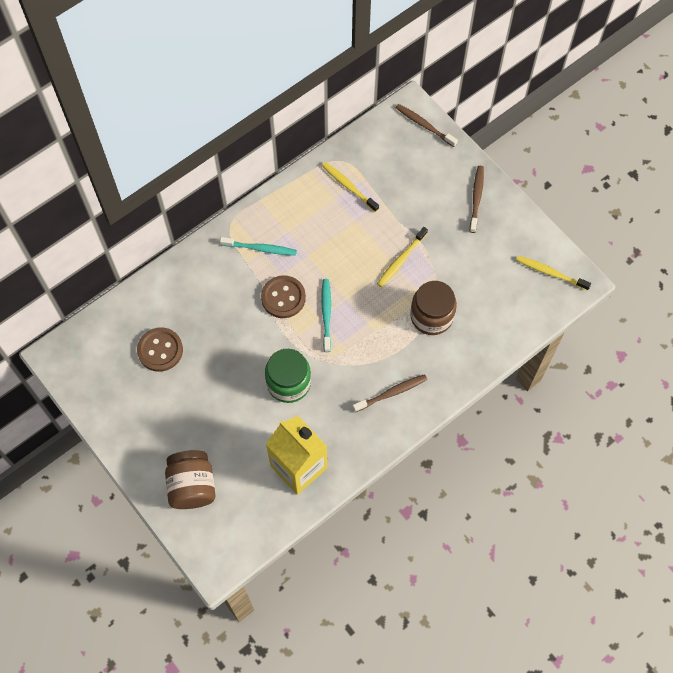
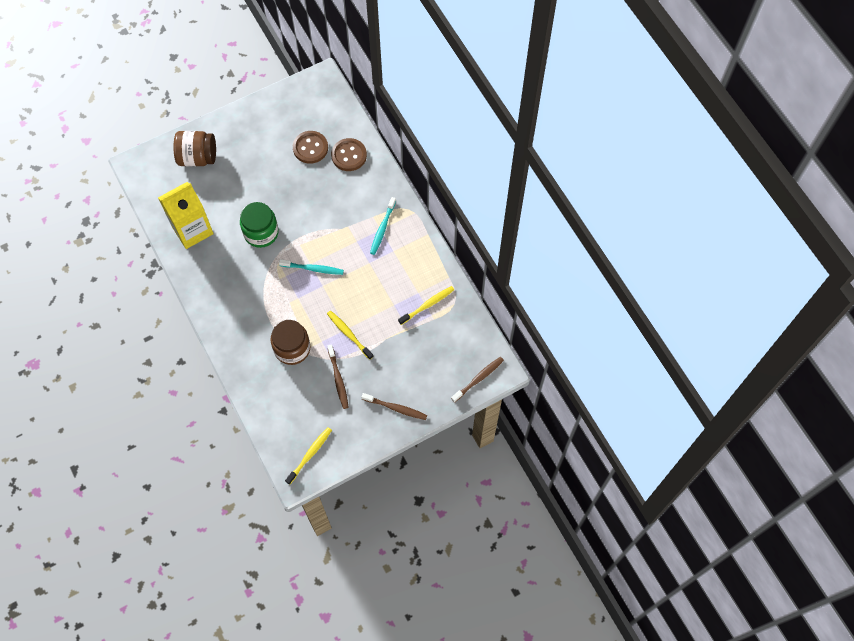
camera: 100 degrees right, 0 degrees up
(283, 297) = (335, 239): brown button -> brown button (349, 155)
(391, 393) = (233, 305): brown toothbrush -> brown toothbrush (338, 379)

